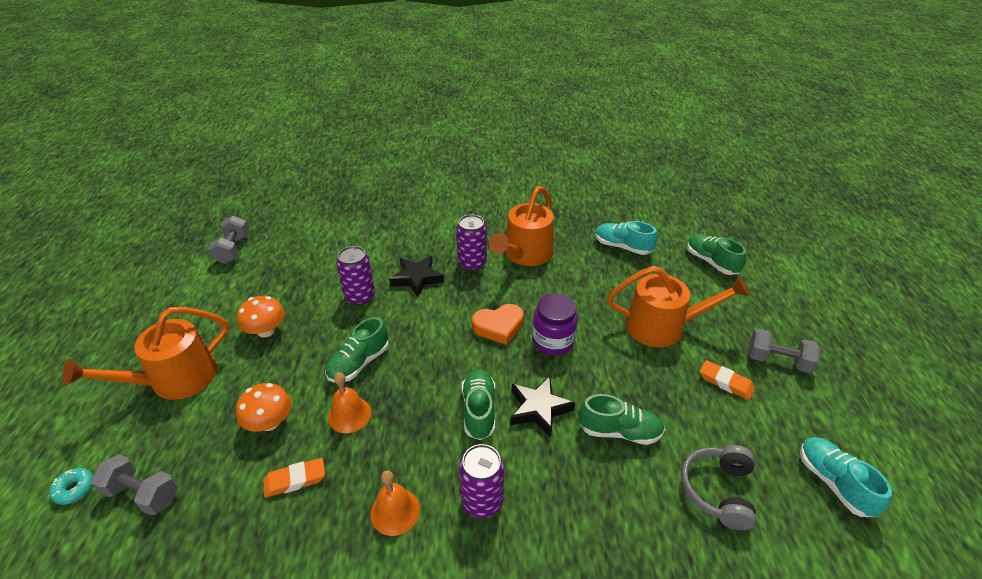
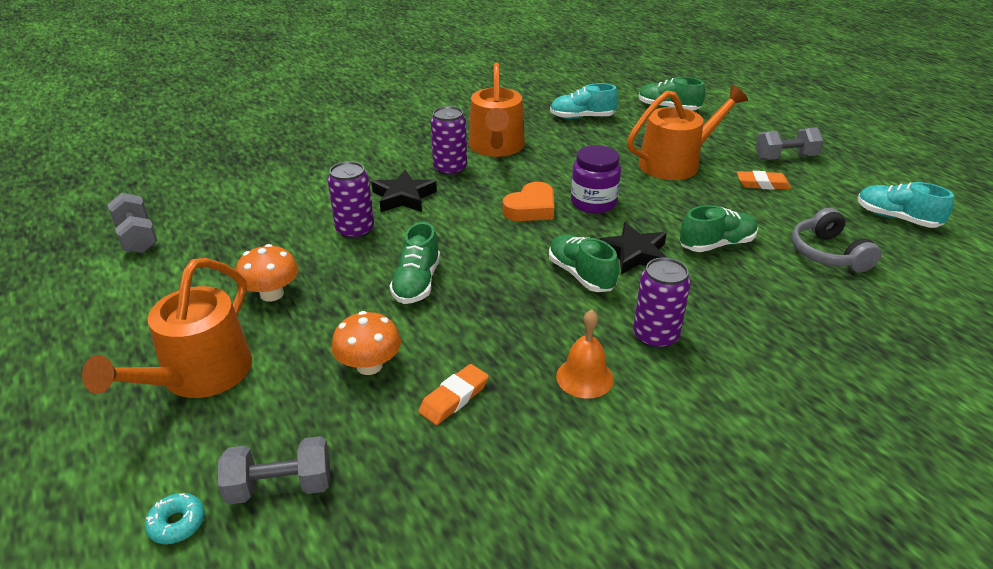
camera: 30 degrees left, 5 degrees down
(349, 415) = (454, 326): orange bell -> none

